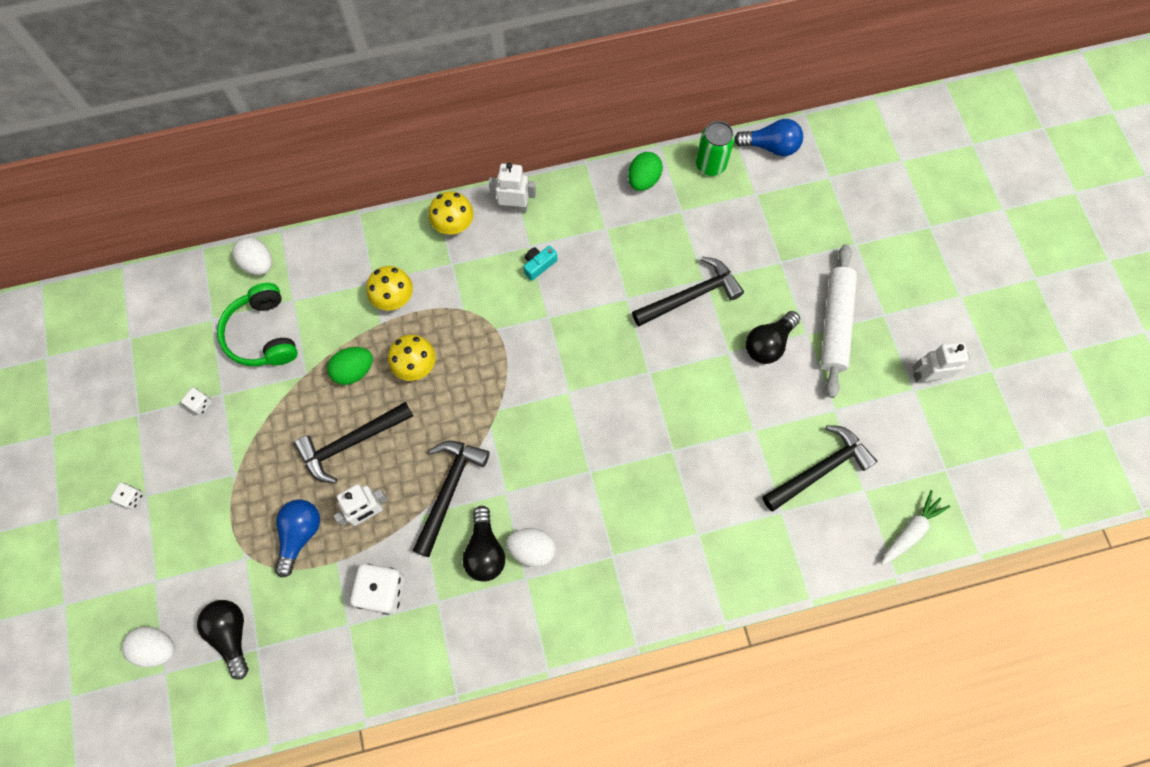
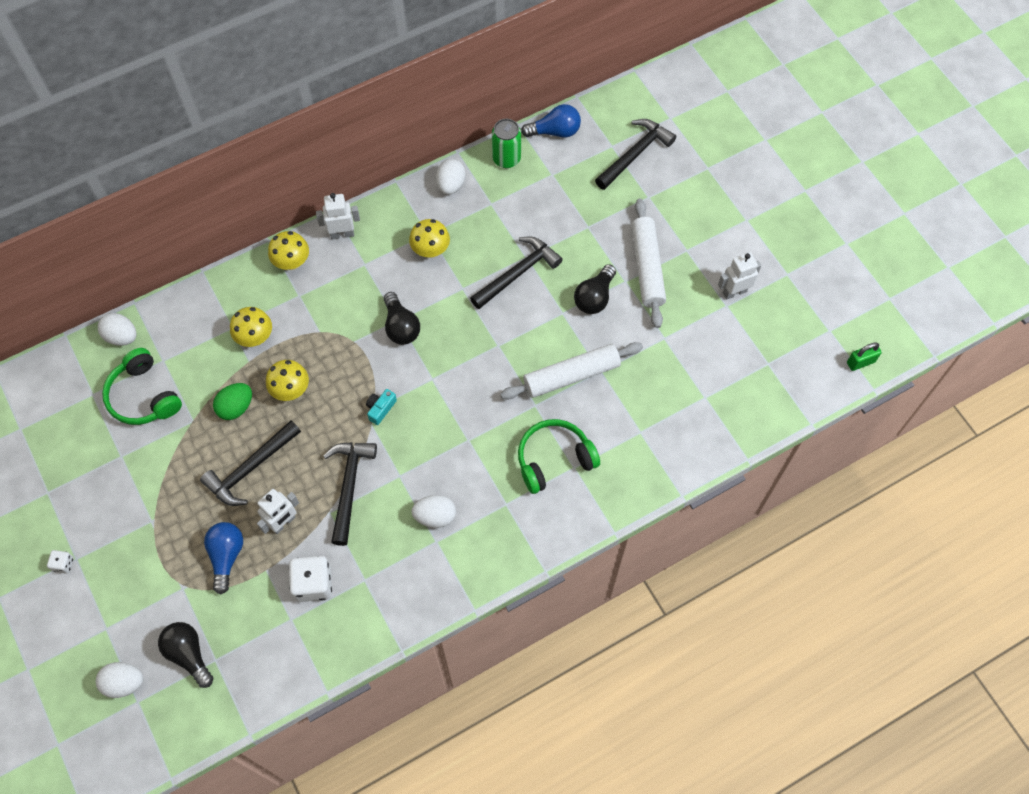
camera: 15 degrees left, 5 degrees down
(200, 404) = (103, 469): white dice -> none
(485, 551) = (394, 528): black light bulb -> black light bulb (401, 327)
(539, 265) = (377, 278): turquoise camera -> turquoise camera (380, 409)
(603, 247) = (430, 250): none -> yellow mushroom
(643, 180) = (451, 185): green egg -> white egg
(678, 518) = (554, 459): none -> green headphones
(721, 427) = (571, 376): none -> white rolling pin
(819, 469) = (663, 390): black hammer -> black hammer (634, 154)
(910, 531) = (751, 420): white carrot -> none
(1054, 495) = (860, 362): none -> green padlock

